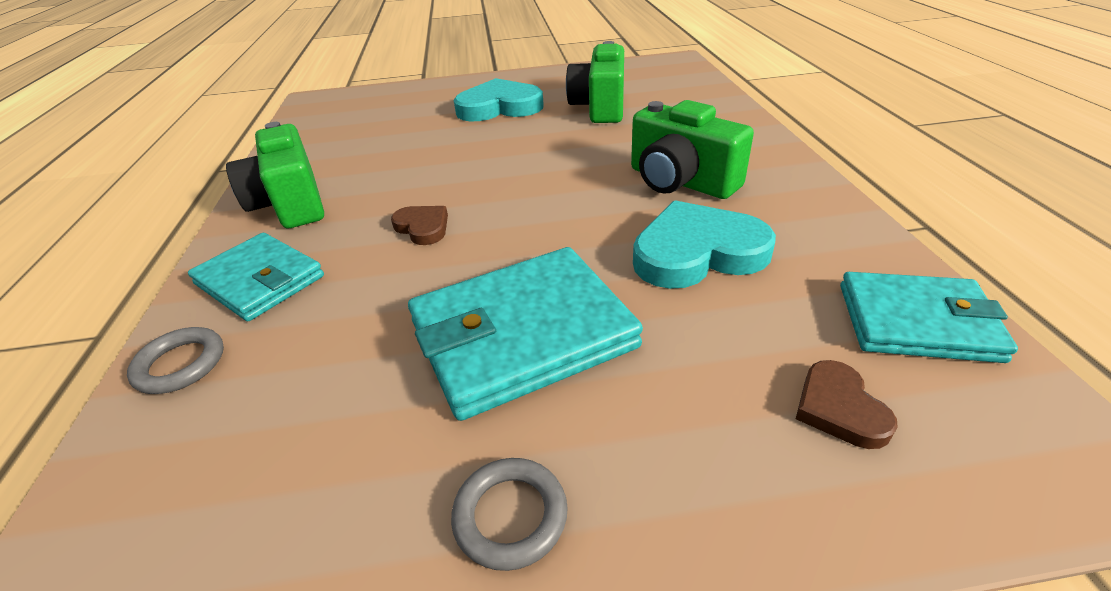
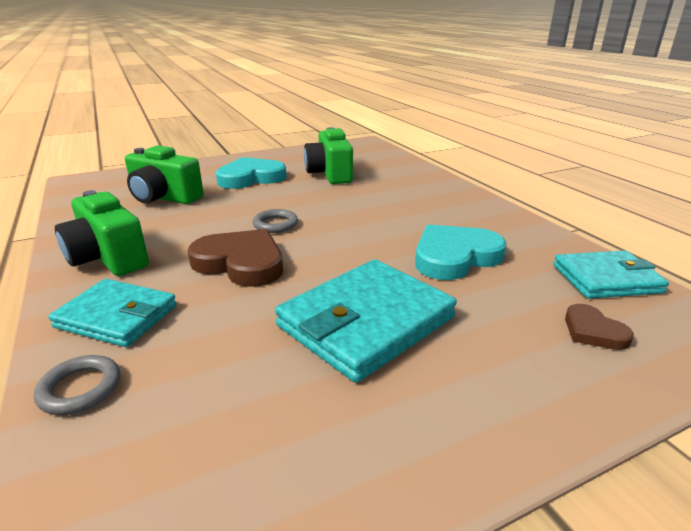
camera: 20 degrees left, 10 degrees down
(423, 227) = (241, 263): brown heart -> brown heart, size x1.92
(510, 516) = (431, 433): grey ring -> grey ring (275, 224)
(680, 181) = (416, 216): green camera -> green camera (164, 197)

